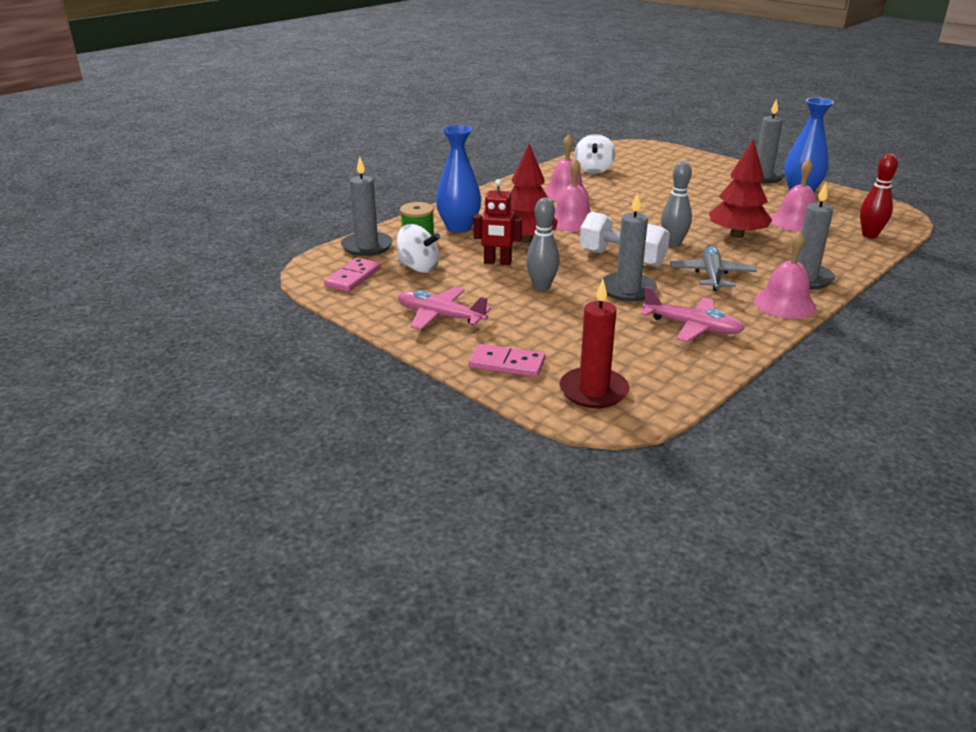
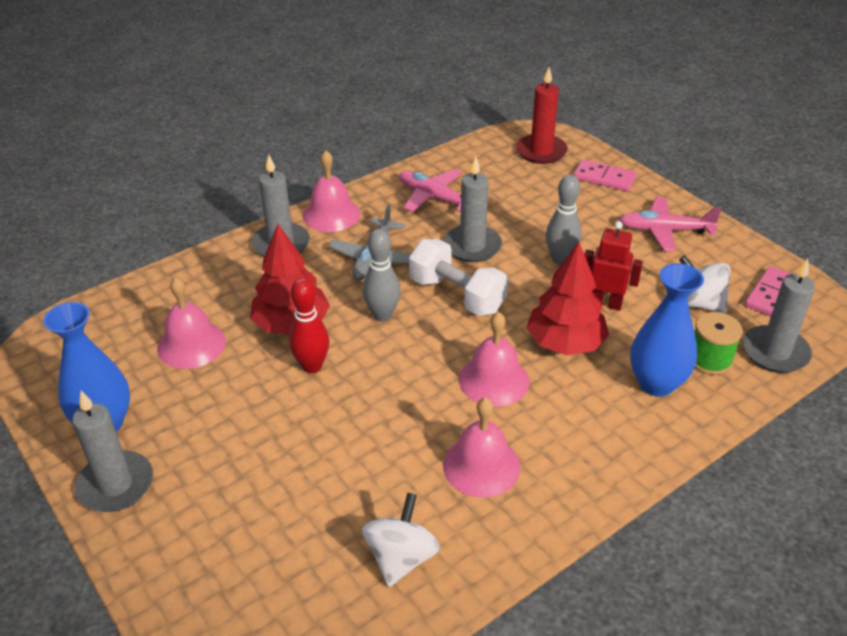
camera: 170 degrees left, 10 degrees up
(440, 316) = (665, 231): pink plane -> pink plane turned 150 degrees clockwise
(869, 235) = (130, 306): red bowling pin -> red bowling pin (312, 366)

